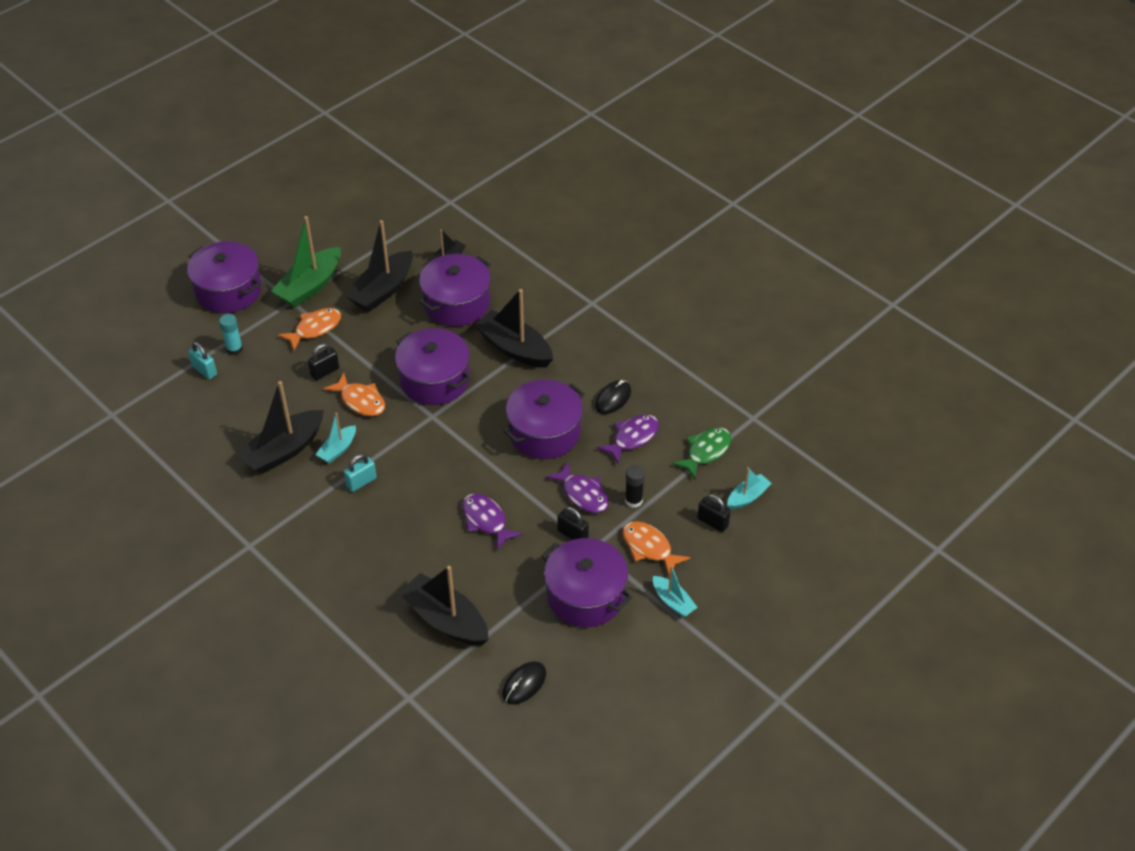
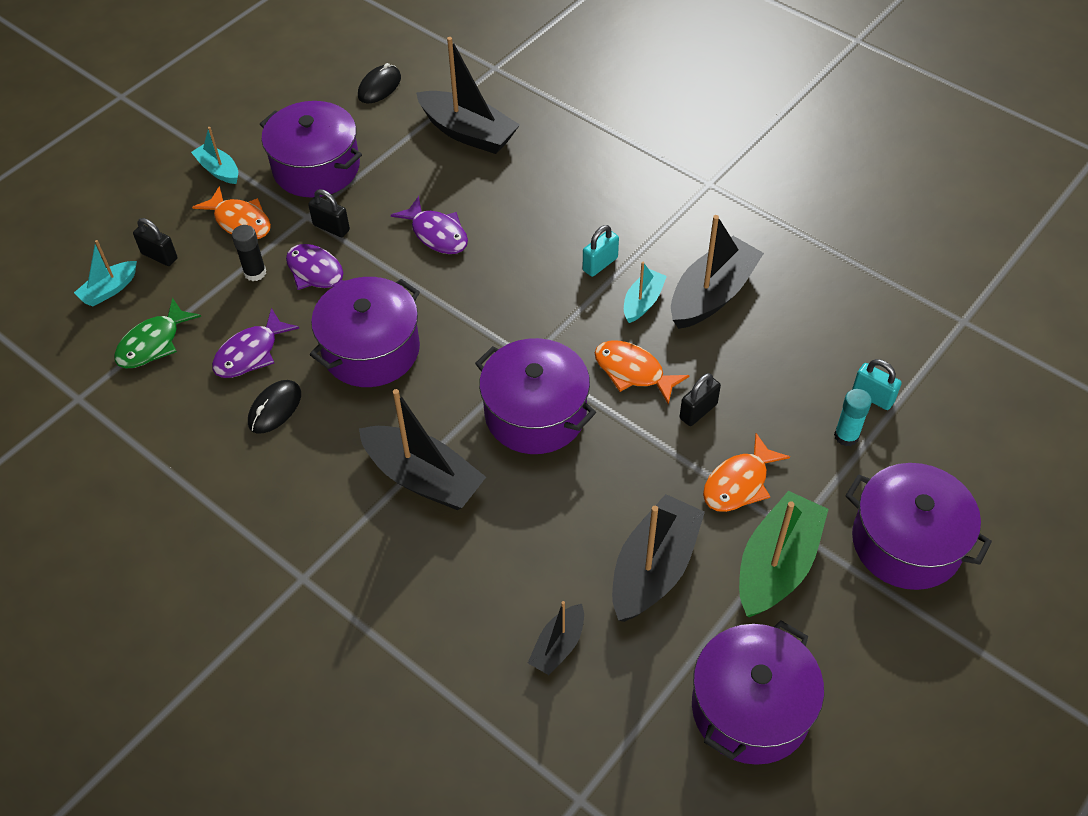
camera: 175 degrees right, 5 degrees up
(457, 303) = (526, 554): purple pot -> purple pot (750, 708)

